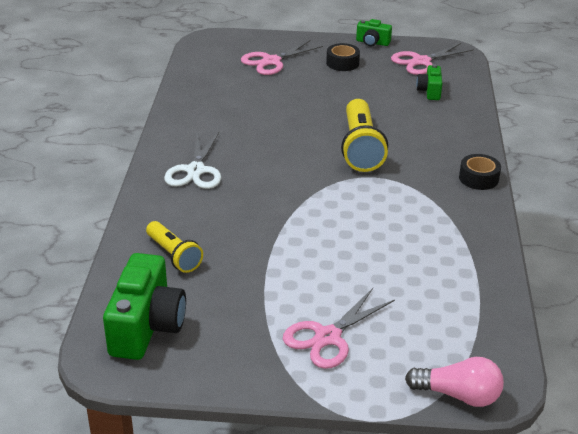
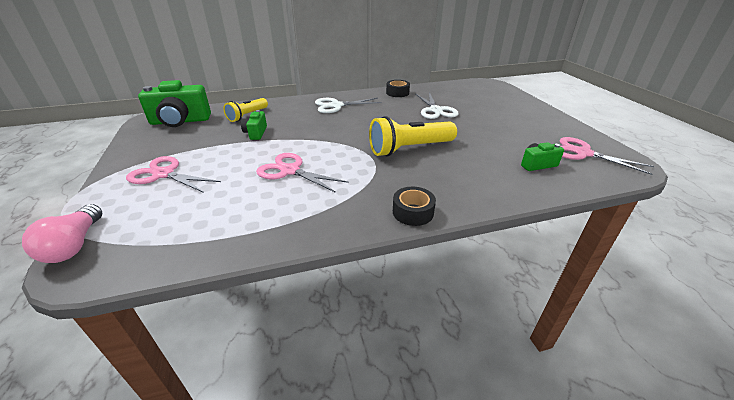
camera: 70 degrees right, 0 degrees up
(269, 102) = (435, 110): none -> white scissors
(271, 61) = (490, 102): pink scissors -> pink scissors (290, 171)
(342, 63) = (525, 123): black tape -> black tape (397, 93)
(372, 42) = (577, 129): green camera -> green camera (256, 133)

